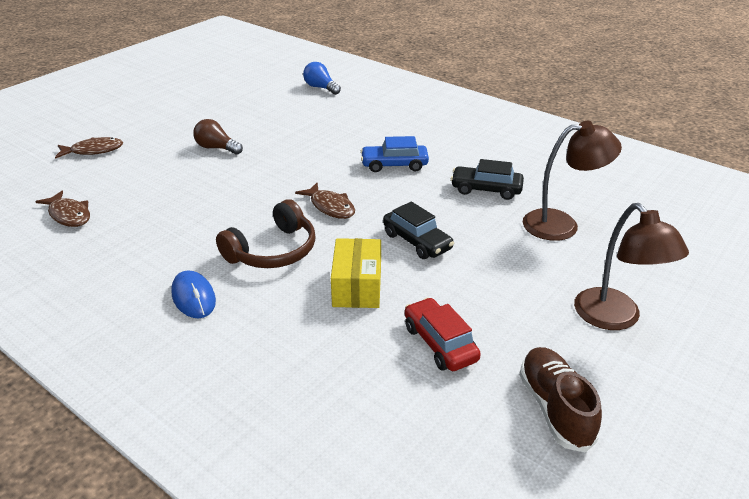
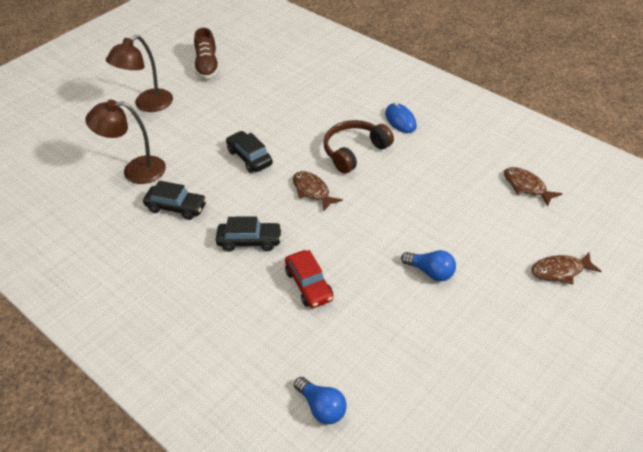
camera: 175 degrees left, 10 degrees up
(216, 148) = (430, 272): brown light bulb -> blue light bulb
(357, 286) = (296, 125): yellow box -> none
(394, 165) = (249, 241): blue car -> black car
(439, 343) = (253, 93): red car -> red car (309, 285)
(615, 318) = (147, 105): brown lamp -> brown lamp turned 120 degrees counterclockwise

